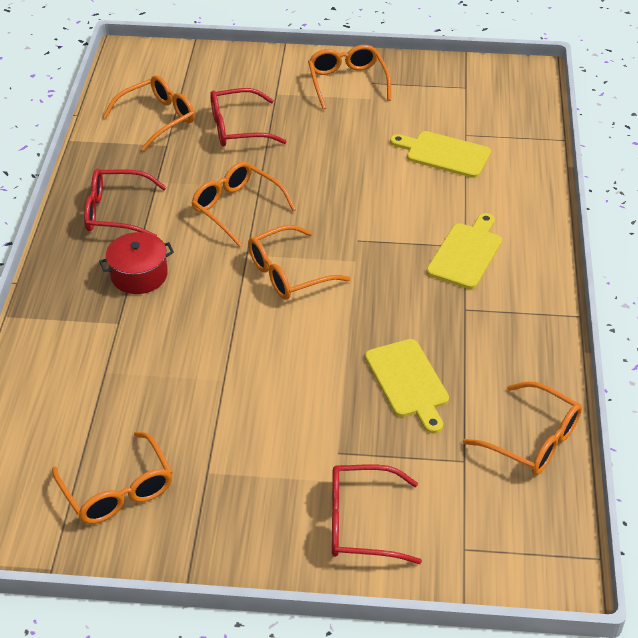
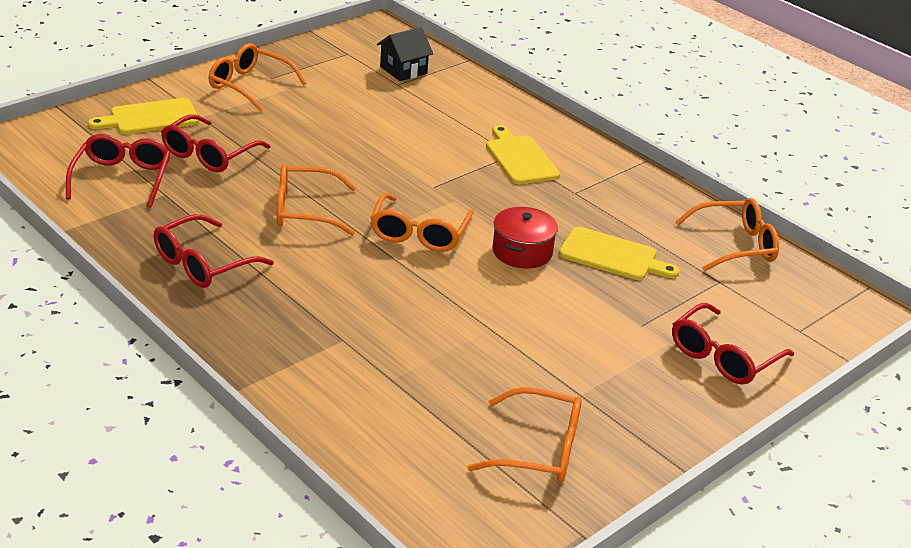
camera: 50 degrees left, 10 degrees down
(139, 275) = (302, 297): red pot -> red pot (522, 251)
(158, 118) = (122, 178): orange glasses -> red glasses
(444, 154) = (403, 103): yellow cutting board -> yellow cutting board (150, 117)
(489, 124) = (403, 70): none -> black house

